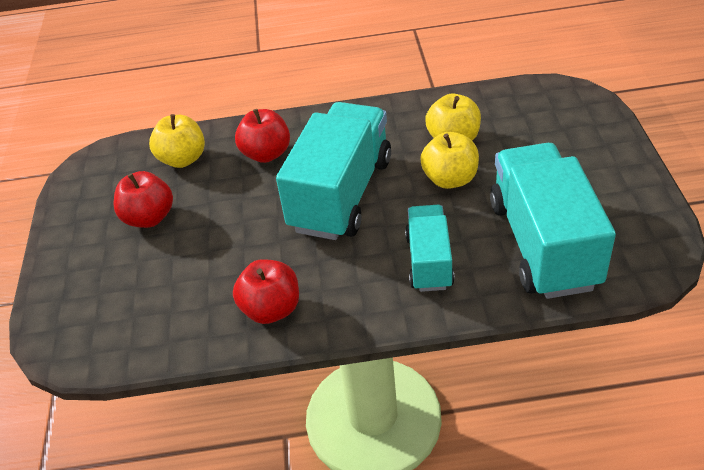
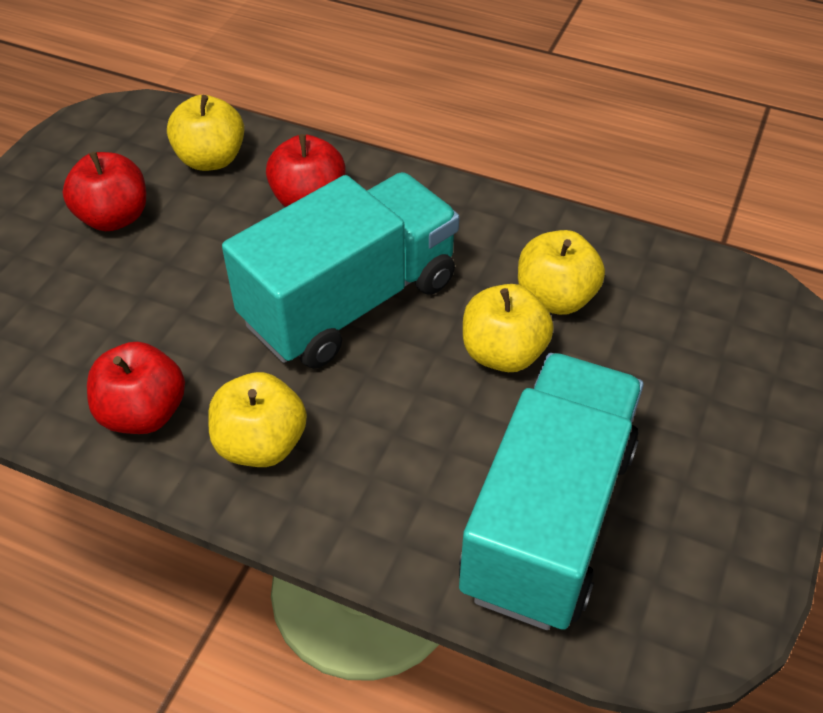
camera: 25 degrees right, 5 degrees up
(357, 289) = (261, 444): none -> yellow apple
(429, 261) = (378, 457): turquoise truck -> none

